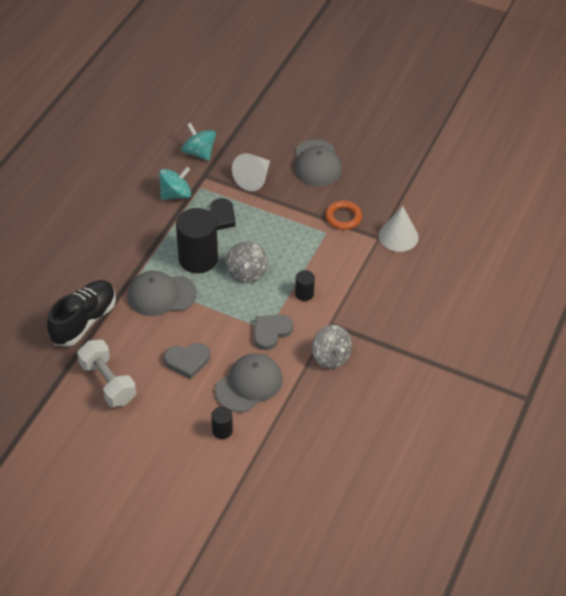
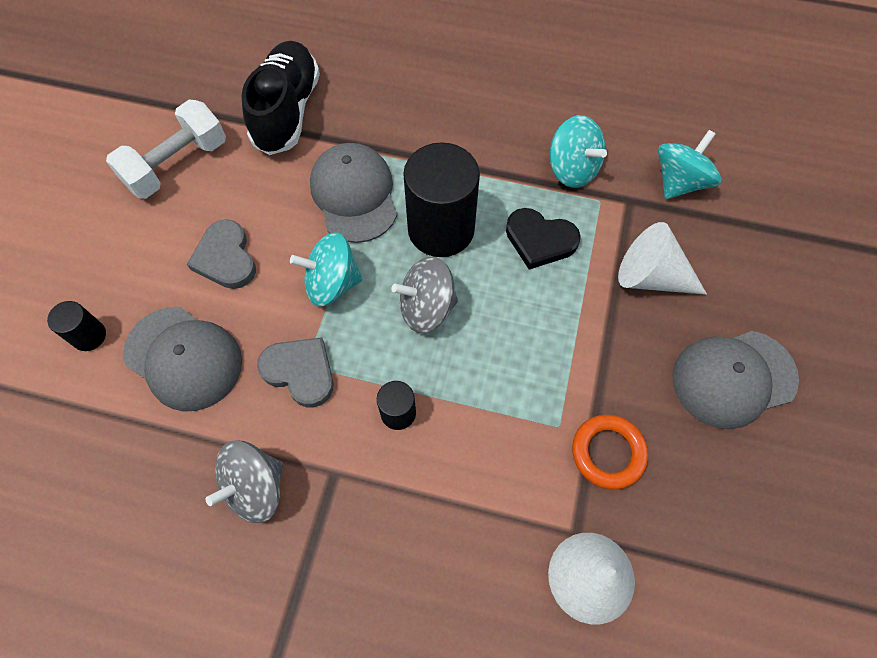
camera: 80 degrees right, 15 degrees up
(84, 321) = (287, 111): black shoe -> black shoe turned 105 degrees counterclockwise
(219, 312) = (332, 283): none -> turquoise spinning top

